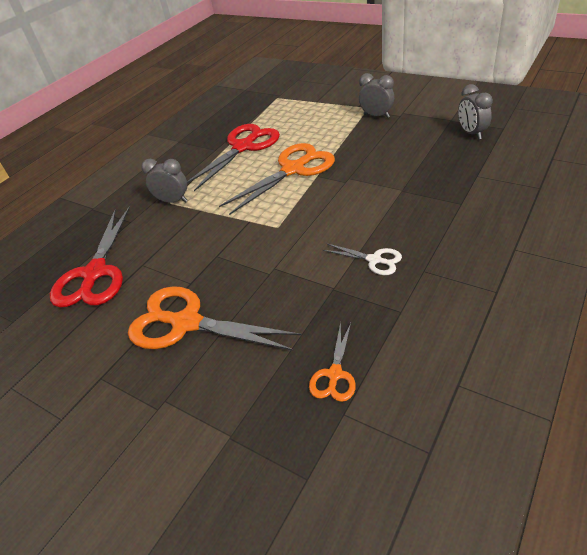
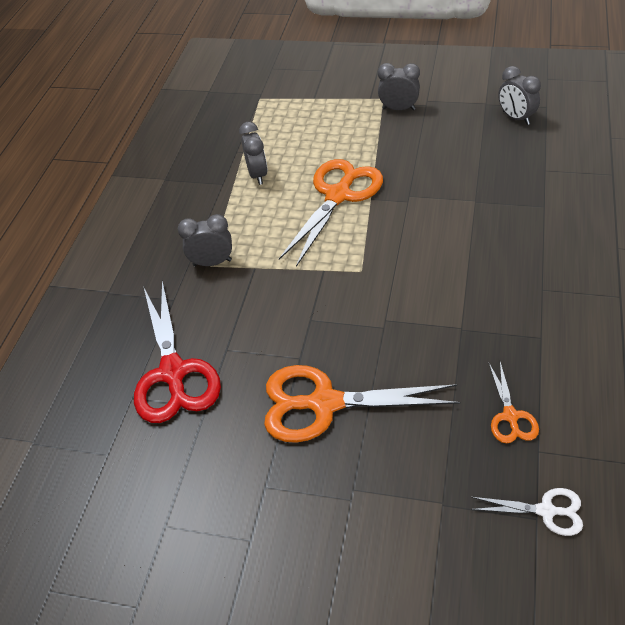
camera: 20 degrees left, 5 degrees up
(243, 147) = (257, 175): red scissors -> grey clock
(374, 260) = (487, 288): white scissors -> white scissors (546, 511)

